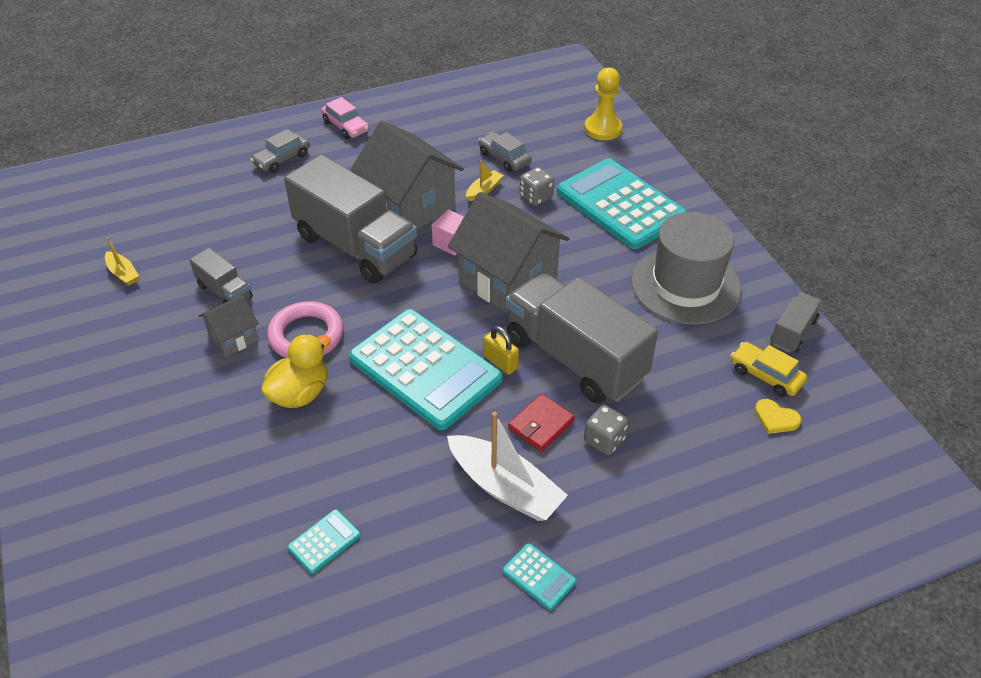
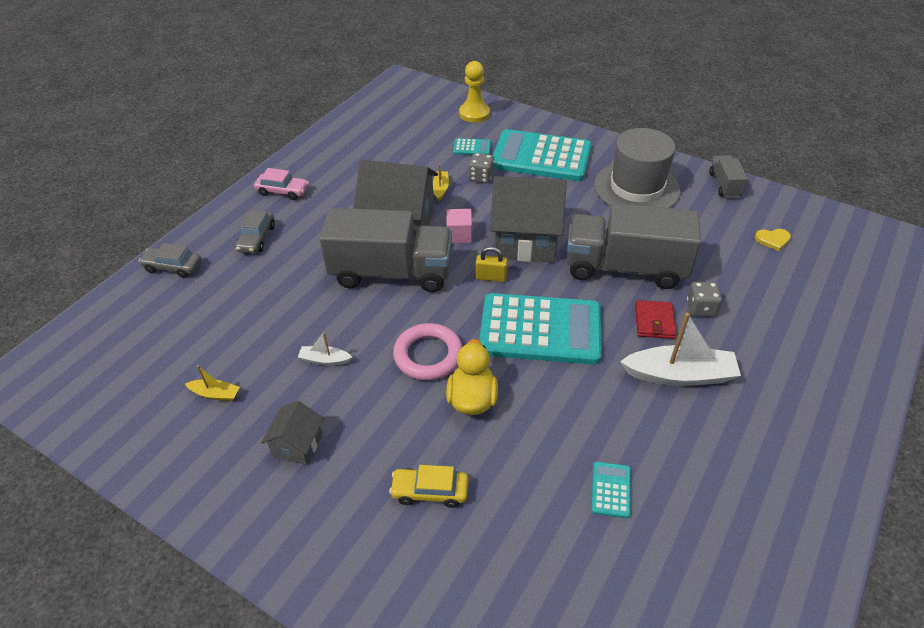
camera: 35 degrees left, 0 degrees up
(225, 292) = (325, 360): grey truck -> white boat
(233, 338) = (373, 389): grey house -> grey house (297, 445)
(500, 362) = (583, 296): yellow padlock -> yellow padlock (491, 277)
(504, 158) = (430, 161): grey car -> grey car (173, 267)
(539, 576) = (763, 417): turquoise calculator -> turquoise calculator (472, 147)
(766, 375) = (739, 218): yellow car -> yellow car (430, 491)

